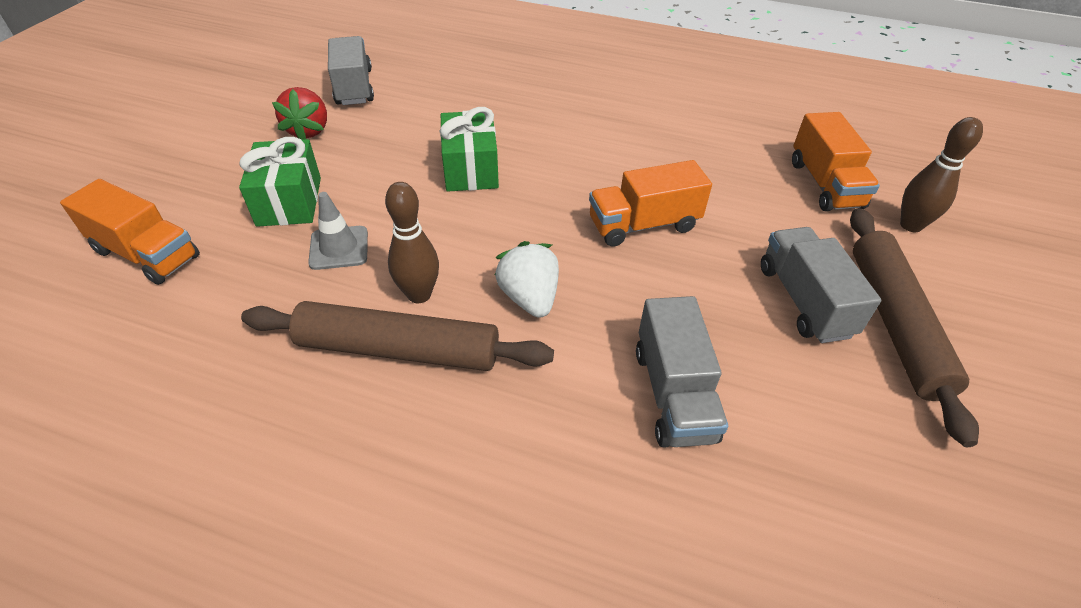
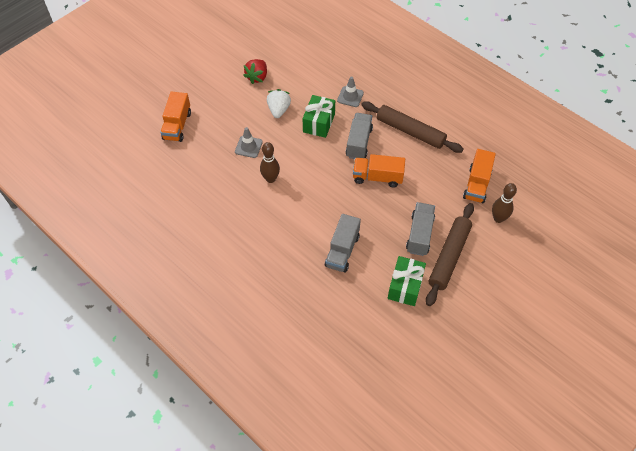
camera: 25 degrees right, 10 degrees up
(147, 254) = (177, 125): orange truck -> orange truck turned 45 degrees clockwise
(289, 201) = (237, 116): green gift -> green gift (405, 286)
(354, 87) = (287, 54): grey truck -> grey truck (359, 142)
(399, 349) = (254, 199): brown rolling pin -> brown rolling pin (410, 131)
(506, 118) = (350, 97): none -> grey traffic cone
(529, 298) = (311, 195): white strawberry -> white strawberry (278, 110)

